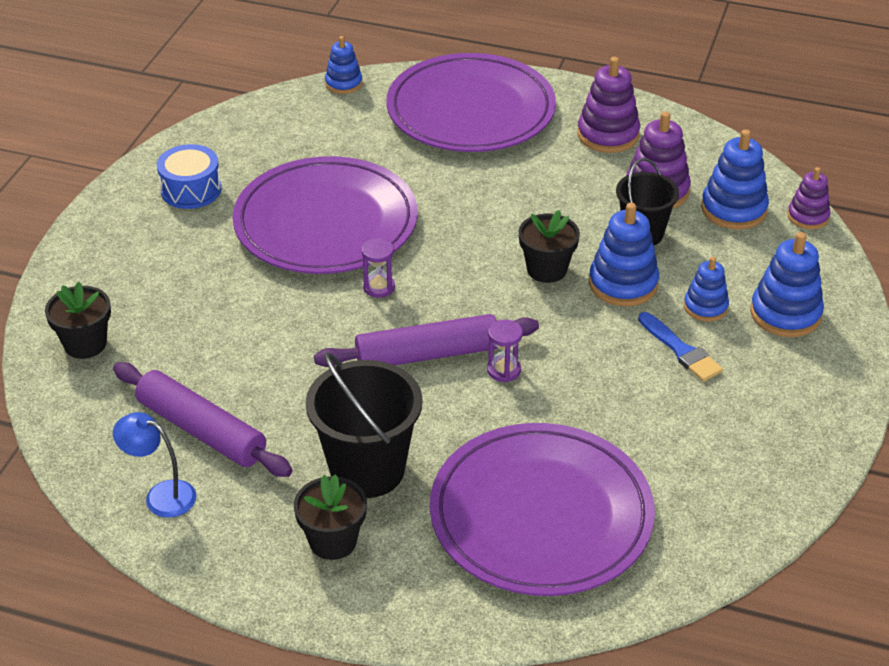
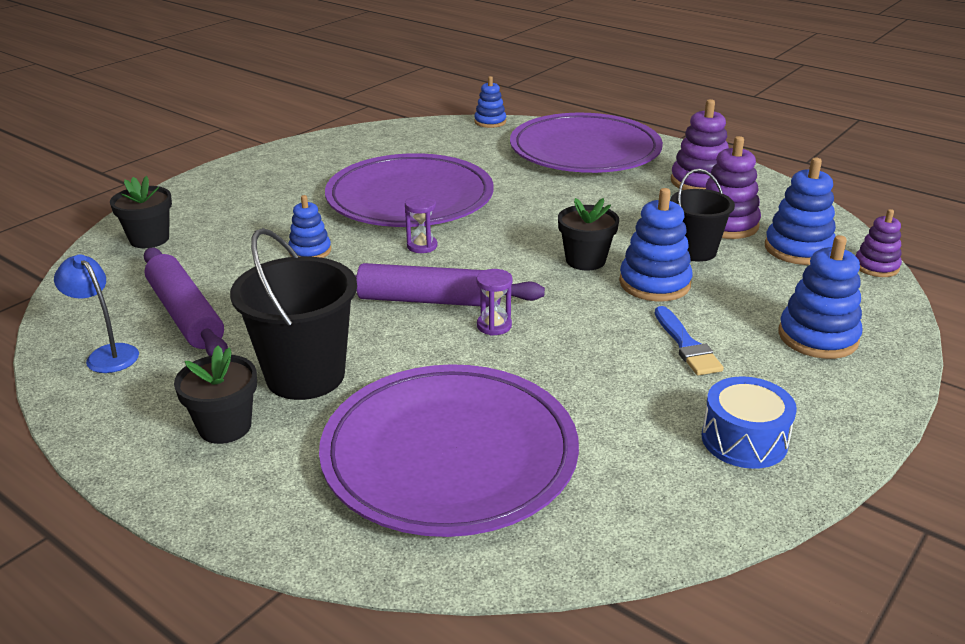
camera: 20 degrees right, 10 degrees down
(191, 190) = (319, 162): blue drum -> blue drum (744, 440)
(705, 307) = (731, 316): blue stacking toy -> blue stacking toy (310, 251)

